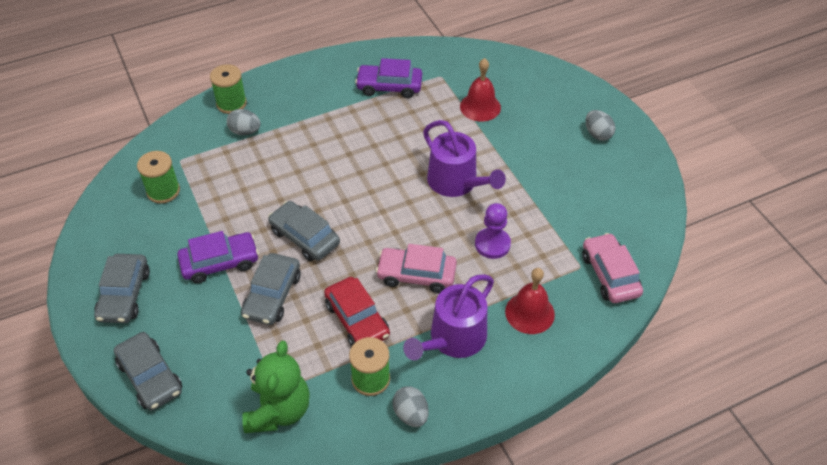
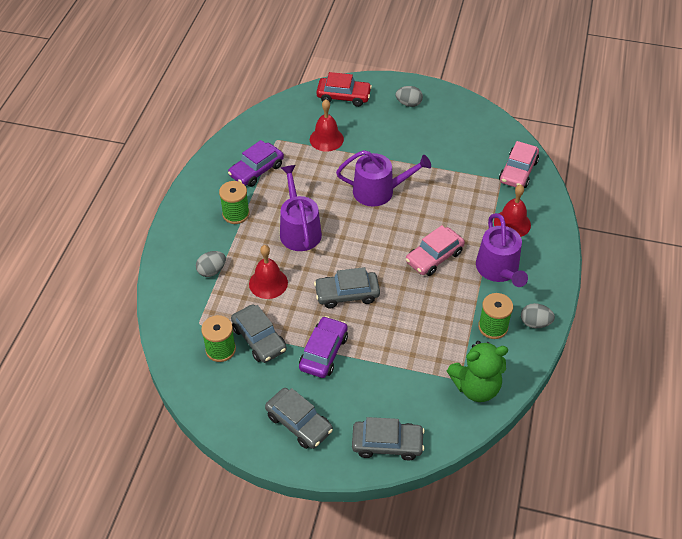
camera: 50 degrees left, 0 degrees up
(231, 103) = (173, 263): green spool -> green spool (236, 214)
(266, 175) = (268, 283): none -> red bell
(272, 295) = (380, 339): grey car -> grey car (259, 339)
(278, 410) = (476, 387): green teddy bear -> green teddy bear turned 120 degrees clockwise
(348, 157) = (299, 230): none -> purple watering can
(357, 319) = (441, 307): red car -> red car (343, 96)
(492, 244) = (445, 207): purple pawn -> none
(610, 275) = (518, 171): pink car -> pink car turned 90 degrees counterclockwise

